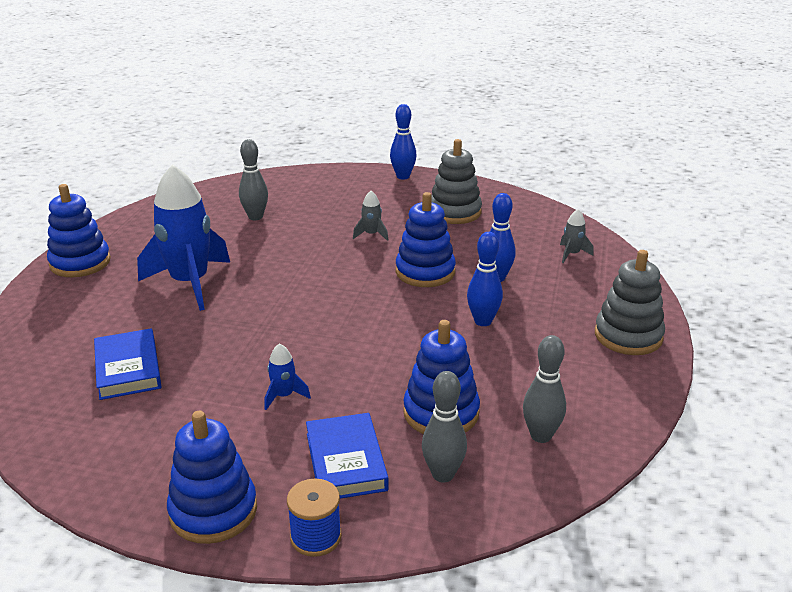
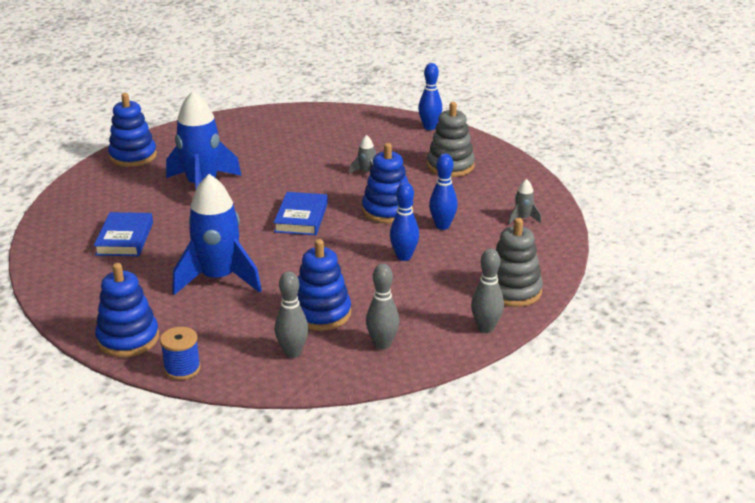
camera: 20 degrees right, 0 degrees up
(255, 217) = (283, 142): grey bowling pin -> grey bowling pin (486, 328)
(284, 396) = (218, 278): blue rocket -> blue rocket, size x2.40
(346, 461) = (232, 329): blue book -> blue book (301, 218)

